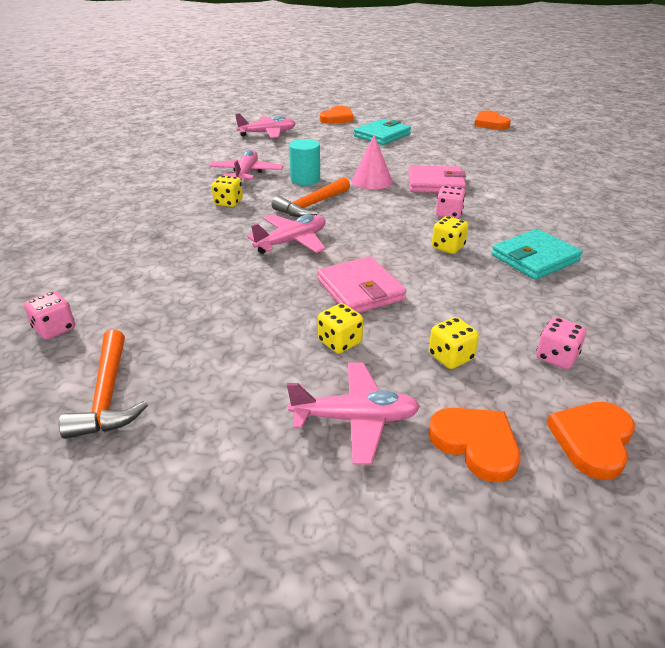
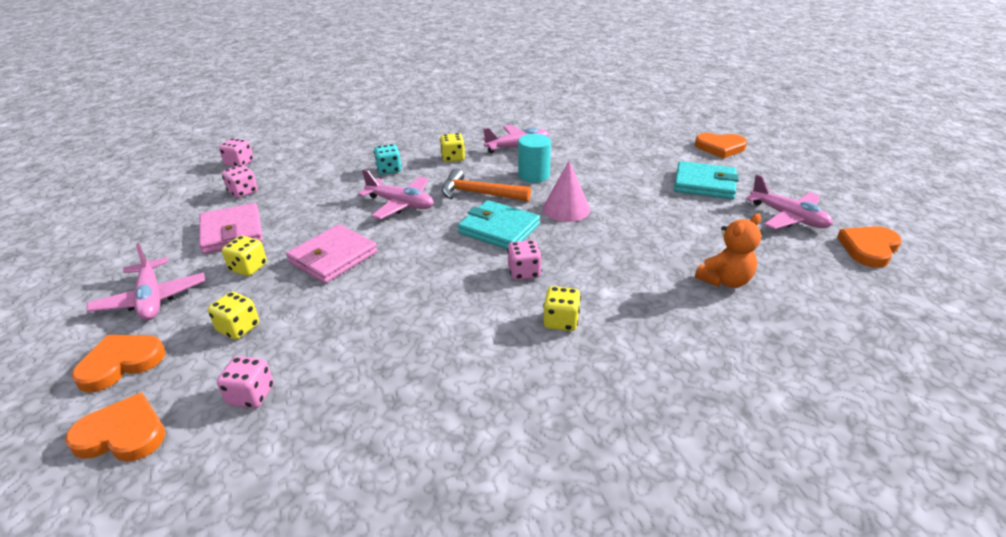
camera: 65 degrees right, 0 degrees up
(108, 396) = (172, 203): orange hammer -> none
(149, 332) = (243, 192): none -> pink dice
(212, 236) = (389, 170): none -> turquoise dice
(267, 133) = (624, 128): pink plane -> pink plane (788, 217)
(435, 183) = (599, 248): pink wallet -> pink wallet (232, 232)
(448, 247) = (442, 287): yellow dice -> yellow dice (561, 321)
(476, 444) = (121, 363): orange heart -> orange heart turned 150 degrees counterclockwise
(499, 161) = (724, 280): none -> orange teddy bear
(534, 258) = (454, 352): turquoise wallet -> turquoise wallet (499, 229)

